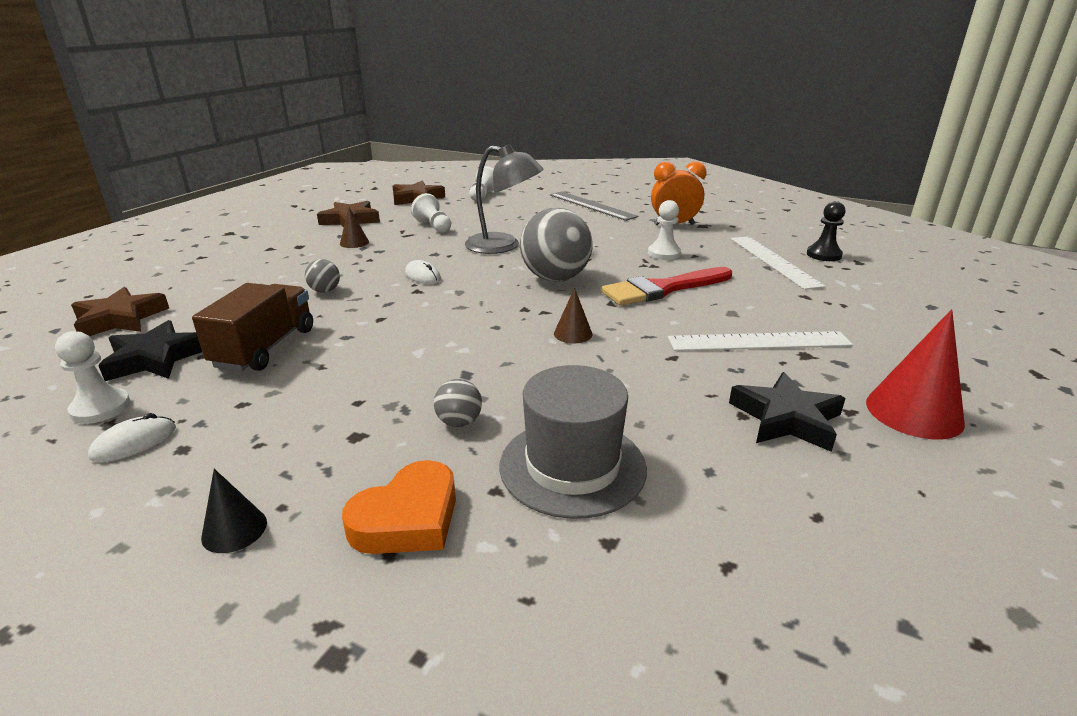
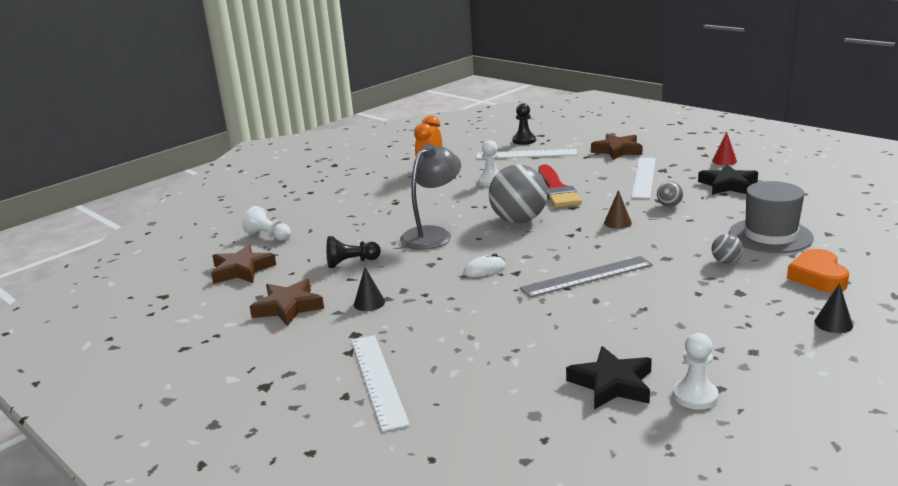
camera: 70 degrees left, 5 degrees down
(120, 319) = (514, 421): brown star -> brown star (617, 151)
(134, 442) = (745, 371): white mouse -> none
(219, 263) = (378, 380): none -> white ruler
(265, 348) = (606, 333): brown truck -> none
(325, 291) = (495, 313): grey ball -> grey ball (669, 205)
(354, 243) = (369, 303): brown cone -> black cone
(408, 519) = (818, 277): orange heart -> orange heart turned 150 degrees counterclockwise
(434, 226) = (351, 263): white pawn -> black pawn
(591, 205) = (353, 193): grey ruler -> grey ruler (587, 276)
(914, 412) = (724, 161): red cone -> red cone, size x0.54

